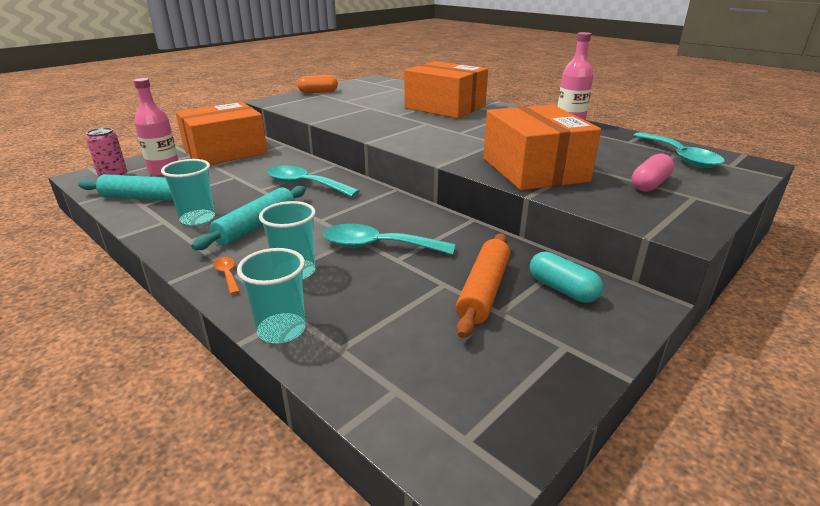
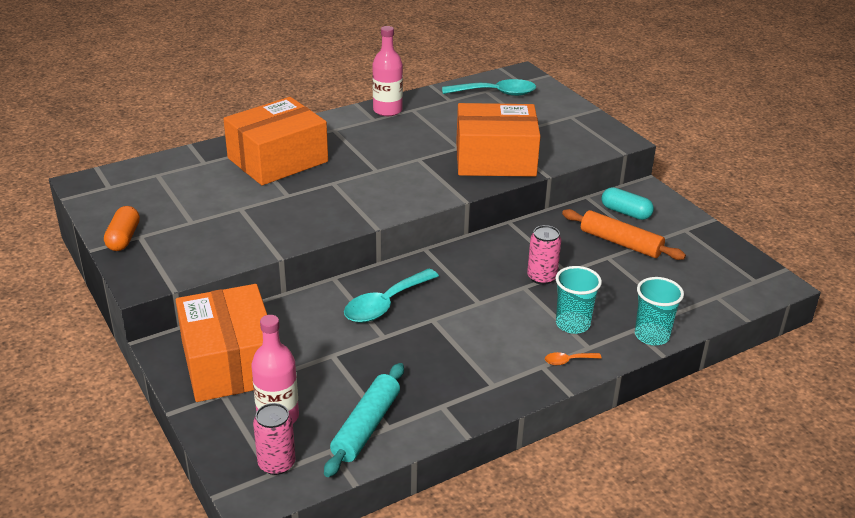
camera: 75 degrees left, 5 degrees up
(197, 219) = (445, 382): turquoise cup -> none
(256, 226) = (477, 342): turquoise rolling pin -> none
(378, 246) = (541, 277): turquoise spoon -> pink can
(562, 289) = (625, 212): turquoise capsule -> turquoise capsule turned 60 degrees clockwise
(650, 184) = (544, 123): pink capsule -> none

